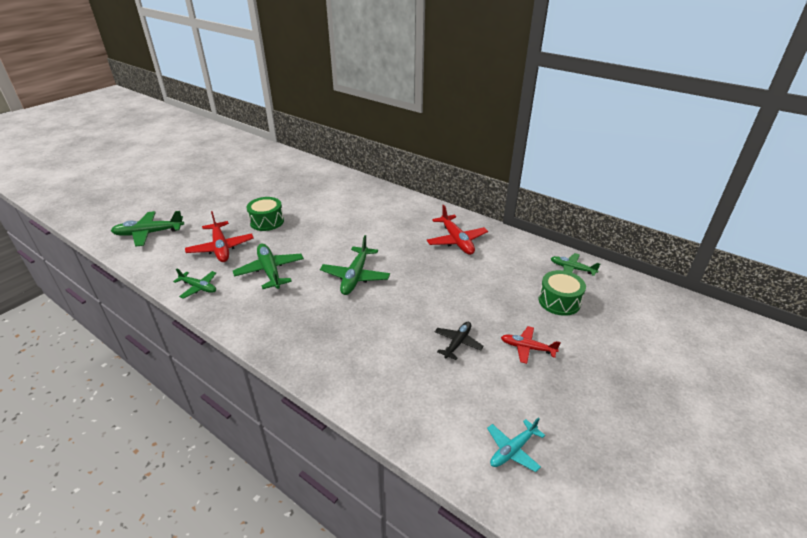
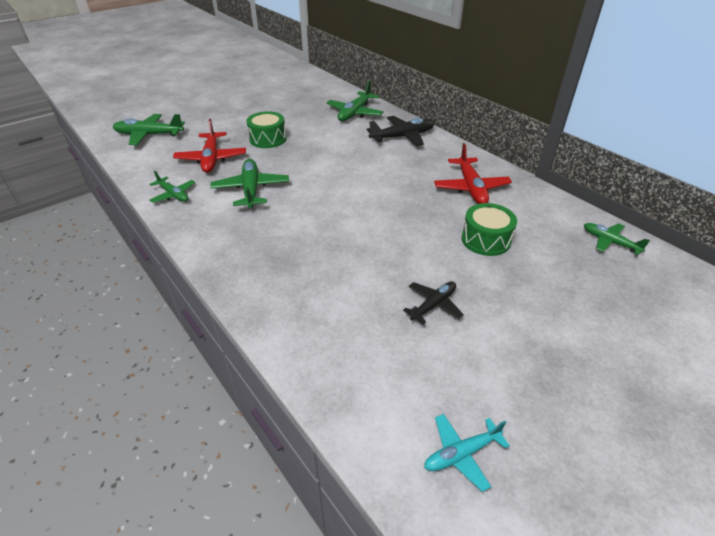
camera: 15 degrees right, 5 degrees up
(355, 277) = (340, 209): green plane -> green plane (355, 113)
(386, 203) = (403, 137): none -> black plane
(527, 348) = (520, 328): red plane -> none
(559, 301) = (581, 278): green drum -> green drum (486, 240)

